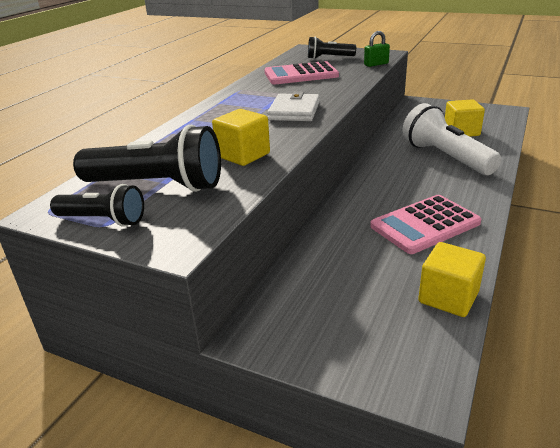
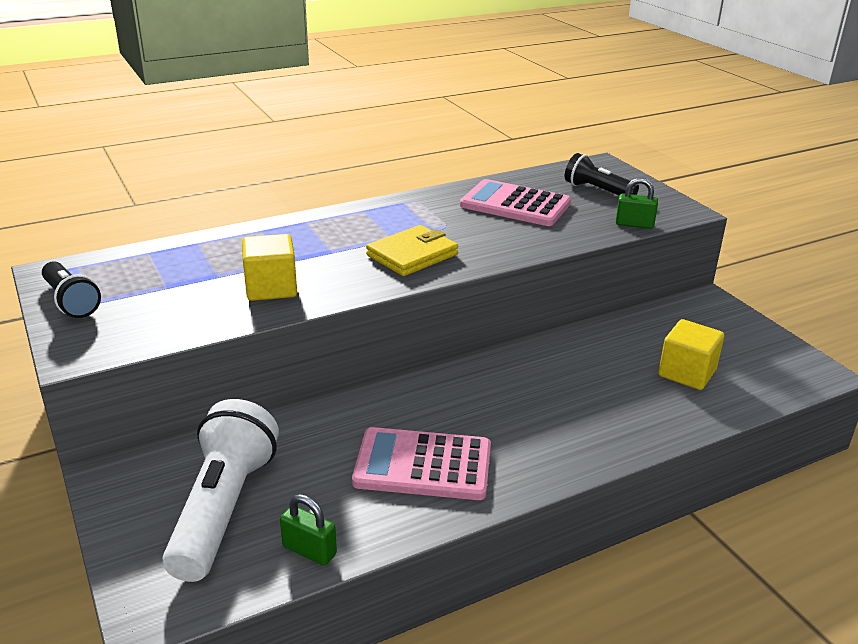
camera: 35 degrees right, 0 degrees up
(157, 185) = (156, 286): black flashlight -> none
(294, 111) = (412, 255): white wallet -> yellow wallet
(445, 157) = (598, 398): white flashlight -> white flashlight (223, 508)
(448, 297) = (309, 550): yellow cube -> green padlock

